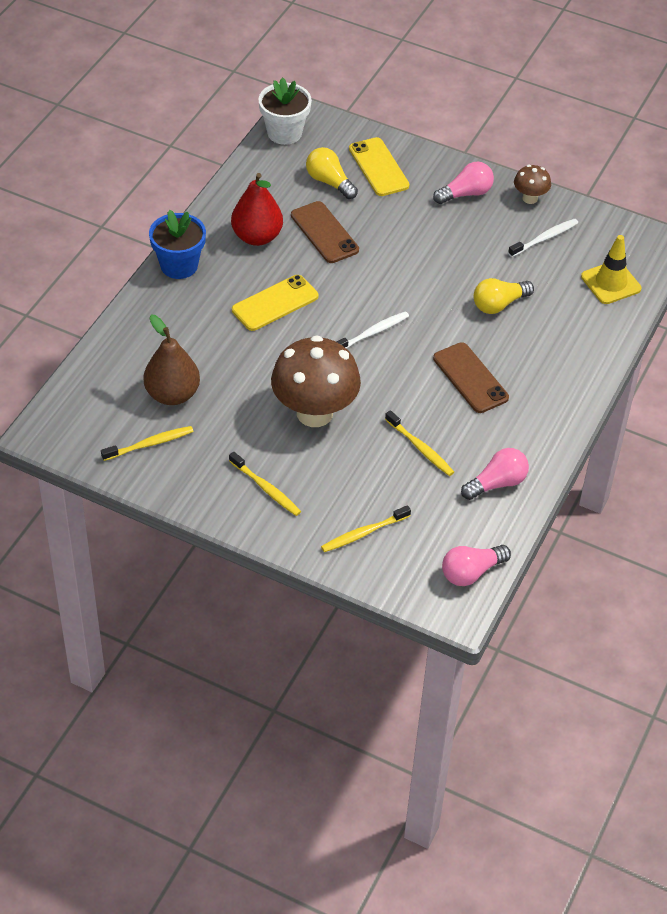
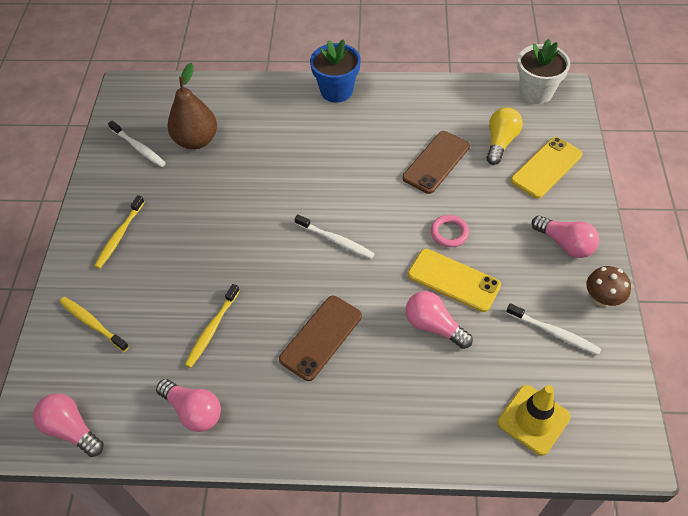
camera: 70 degrees right, 5 degrees up
(149, 444) = (138, 147): yellow toothbrush -> white toothbrush
(257, 237) = (400, 122): red pear -> none
(275, 303) = (331, 162): yellow phone -> yellow phone (453, 280)
(314, 413) = (219, 236): brown mushroom -> none
(410, 257) = (449, 233): none -> pink ring
(499, 304) = (433, 326): yellow light bulb -> pink light bulb

